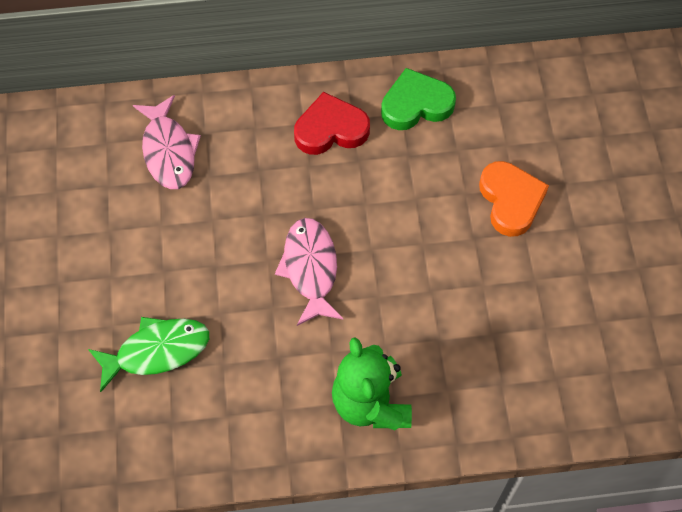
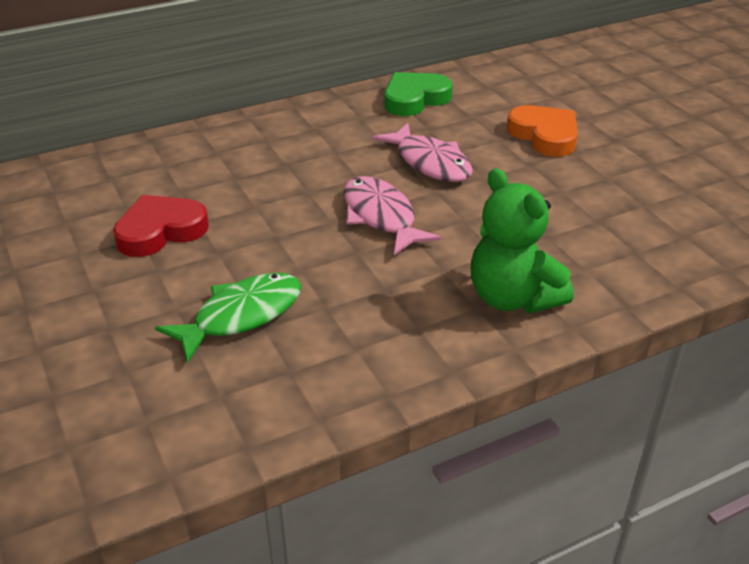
camera: 20 degrees left, 25 degrees down
(169, 151) = (182, 170): pink fish -> pink fish (430, 163)
(331, 129) = (343, 127): red heart -> red heart (160, 231)

